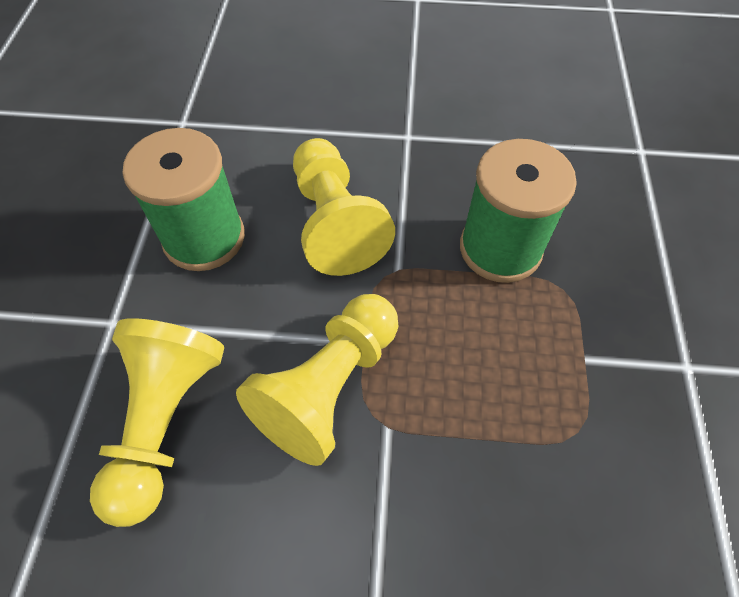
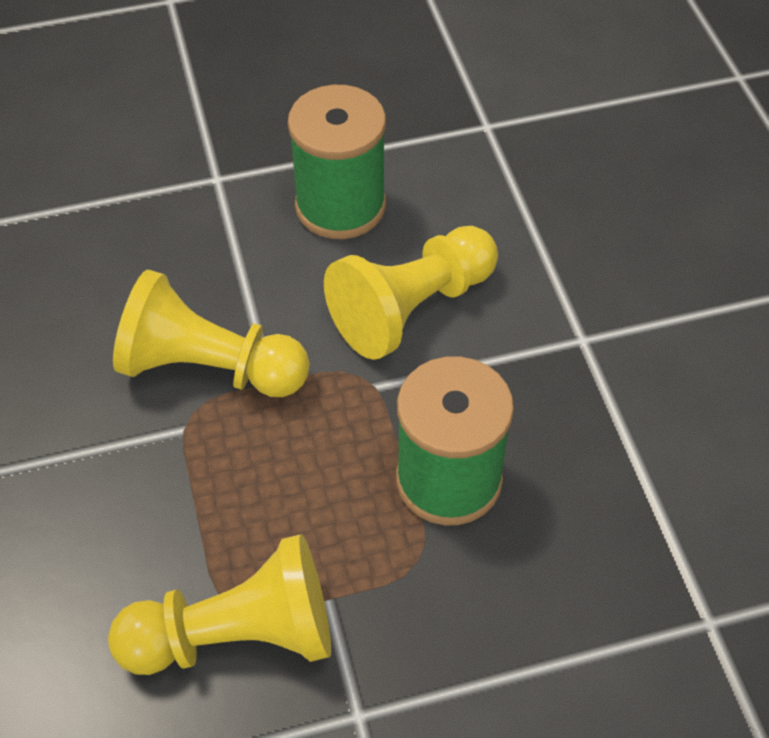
camera: 70 degrees right, 5 degrees down
(165, 422) = (133, 257): yellow pawn -> yellow pawn (236, 635)

